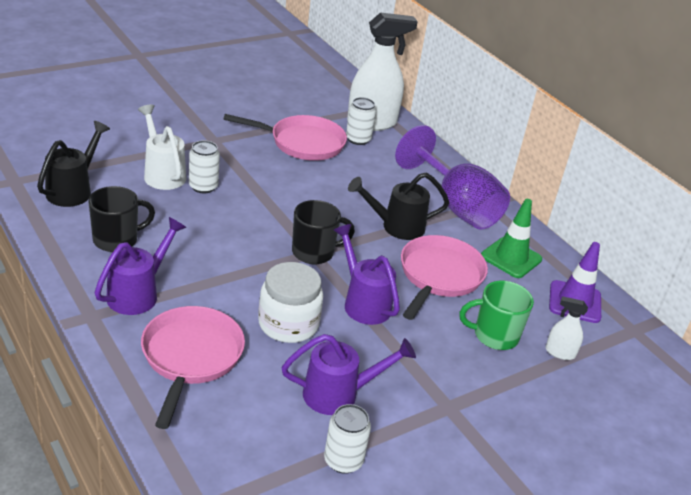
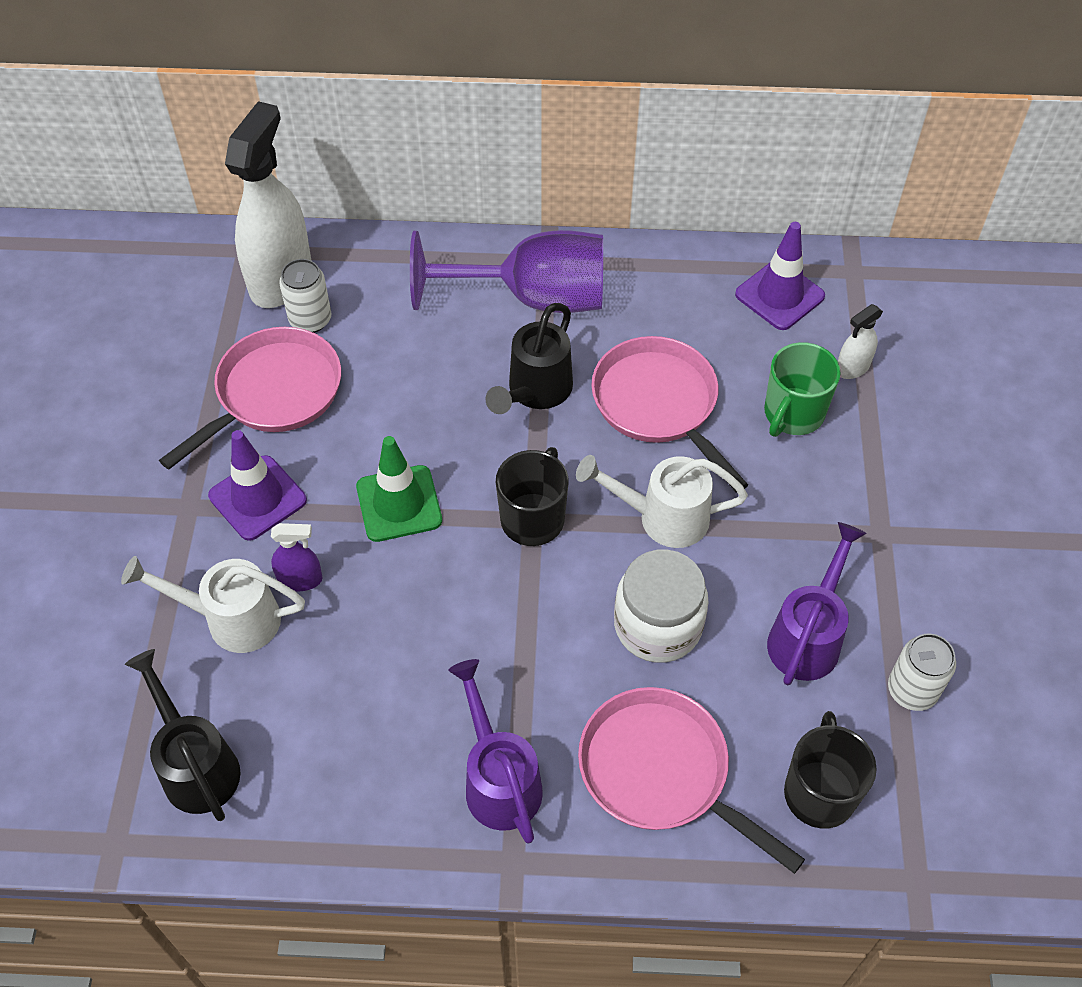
camera: 50 degrees left, 20 degrees up
(117, 240) = (360, 755): black mug -> black mug (819, 791)
(203, 186) = (300, 579): white can -> purple spray bottle
(238, 158) = (257, 498): none -> purple traffic cone
(363, 303) = (663, 517): purple watering can -> white watering can
(511, 258) = (667, 306): green traffic cone -> green traffic cone (399, 504)

